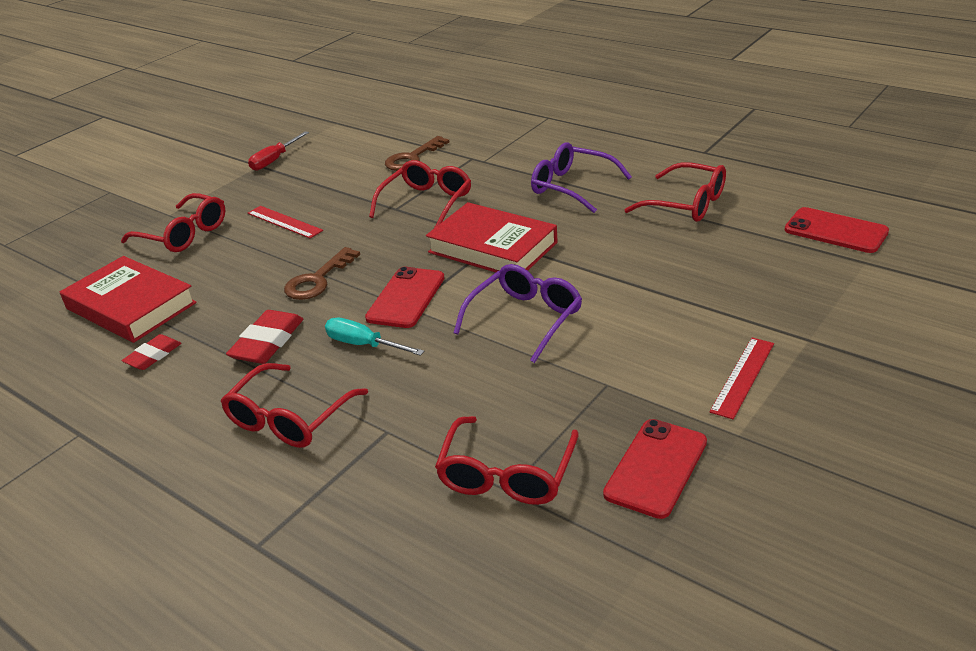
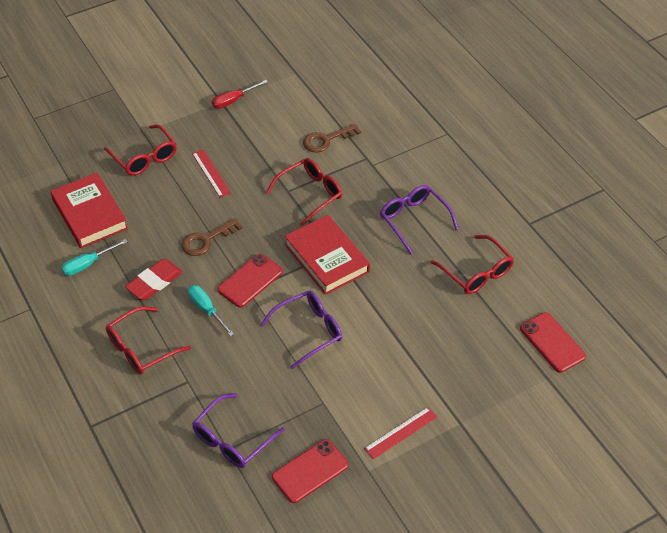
camera: 20 degrees right, 15 degrees up
(153, 355) = (88, 264): red eraser -> turquoise screwdriver
(506, 474) = (232, 439): red glasses -> purple glasses

